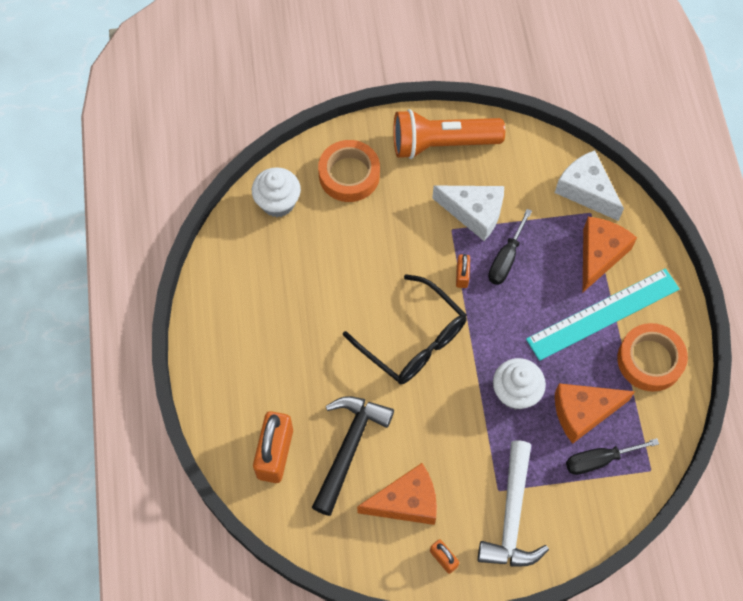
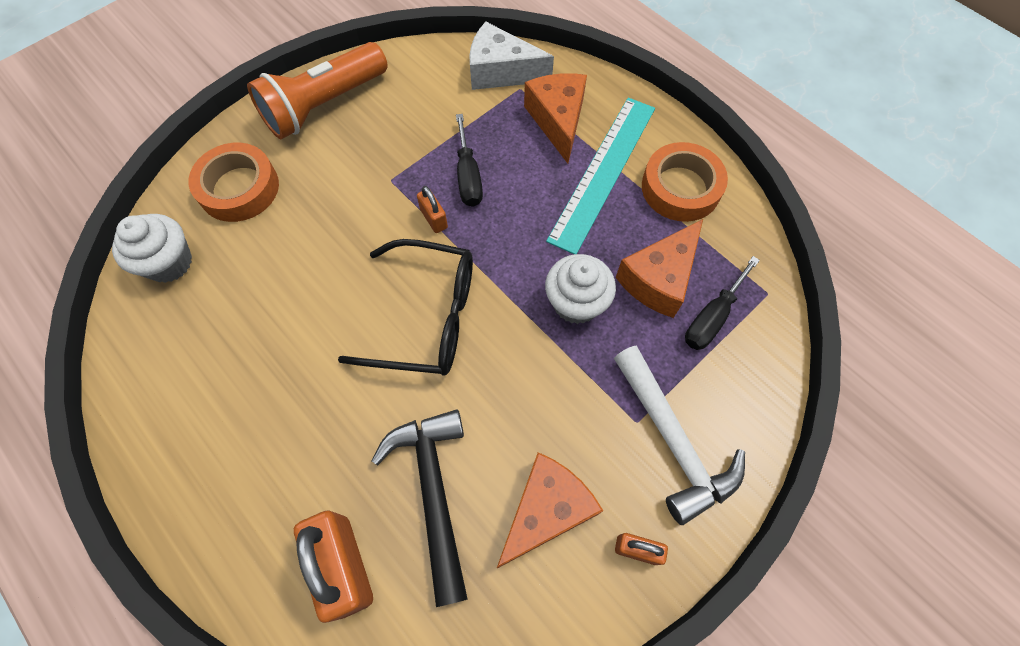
camera: 35 degrees left, 0 degrees up
(474, 213) = (404, 151): white cheese -> none

